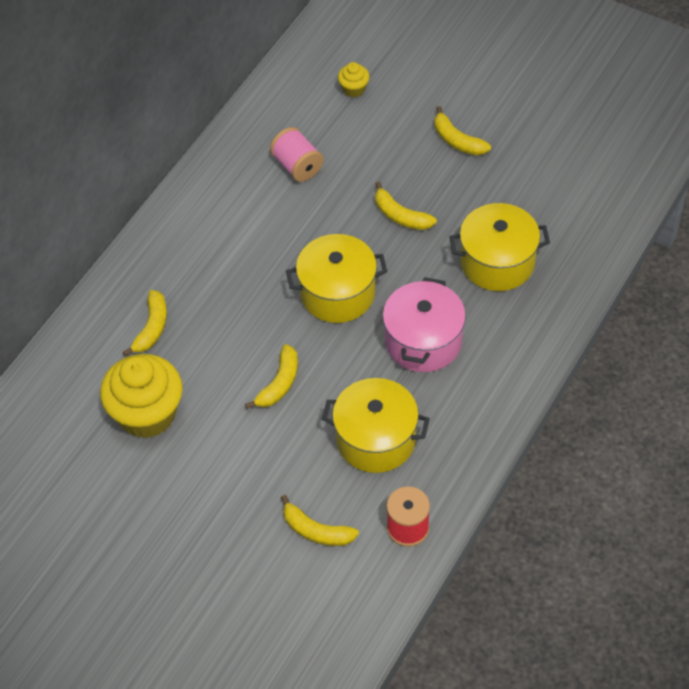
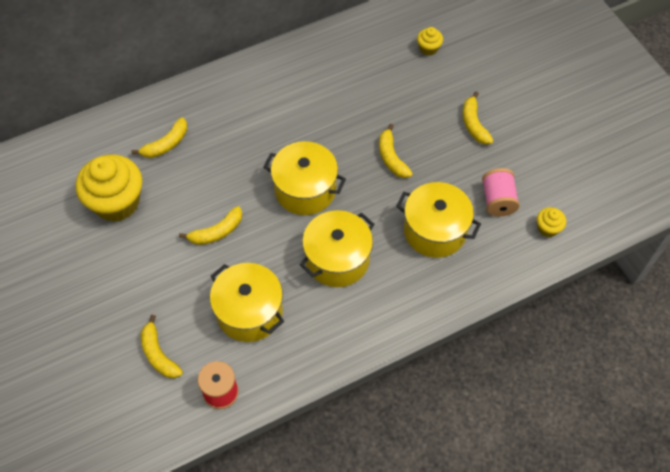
camera: 30 degrees right, 5 degrees up
(297, 166) = (348, 83): pink spool -> pink spool (497, 200)
(423, 341) = (337, 259): pink pot -> yellow pot
(602, 202) = (548, 228): none -> yellow cupcake

